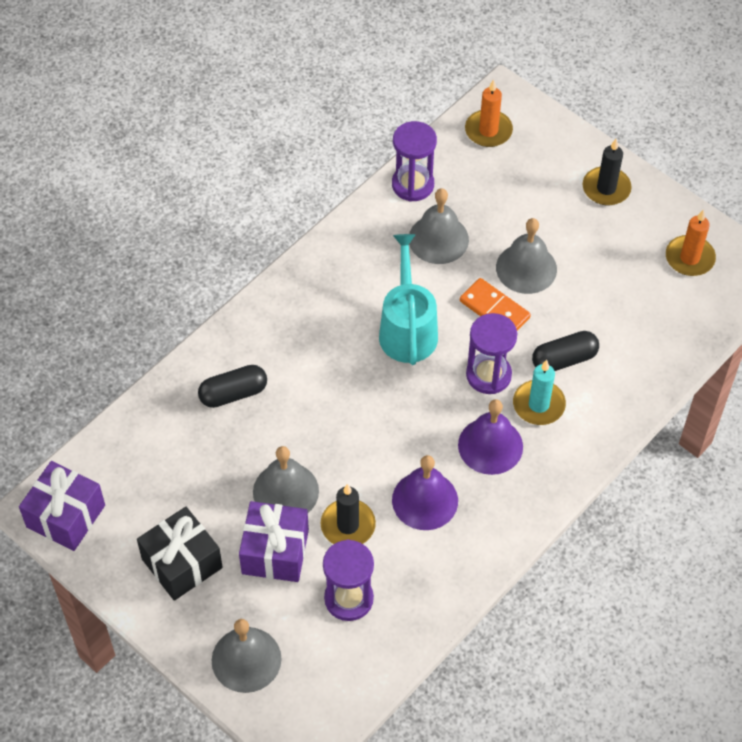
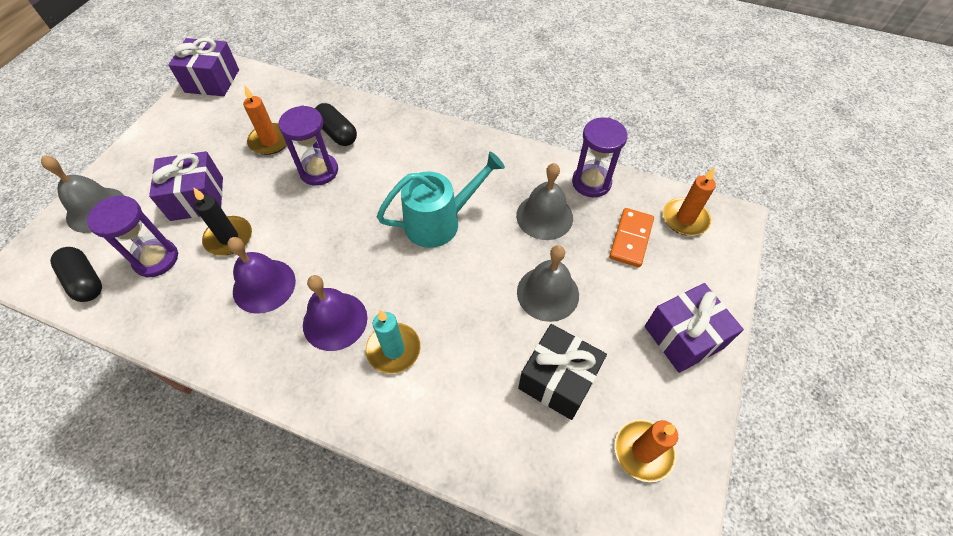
camera: 70 degrees right, 0 degrees up
(182, 563) = (180, 149): black gift -> black gift (558, 380)
(214, 465) = (270, 141): none -> orange candle
(285, 491) = (255, 189): grey bell -> none
(488, 375) = (413, 297): purple hourglass -> purple hourglass (319, 171)
(494, 309) = (488, 280): orange domino -> orange domino (631, 239)
(564, 359) = (455, 357): black capsule -> black capsule (85, 281)
(606, 188) = (683, 337): black candle -> purple gift

